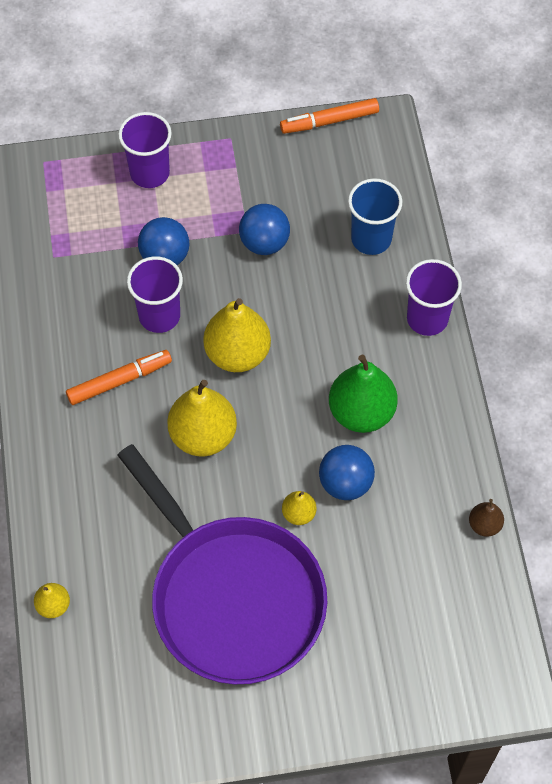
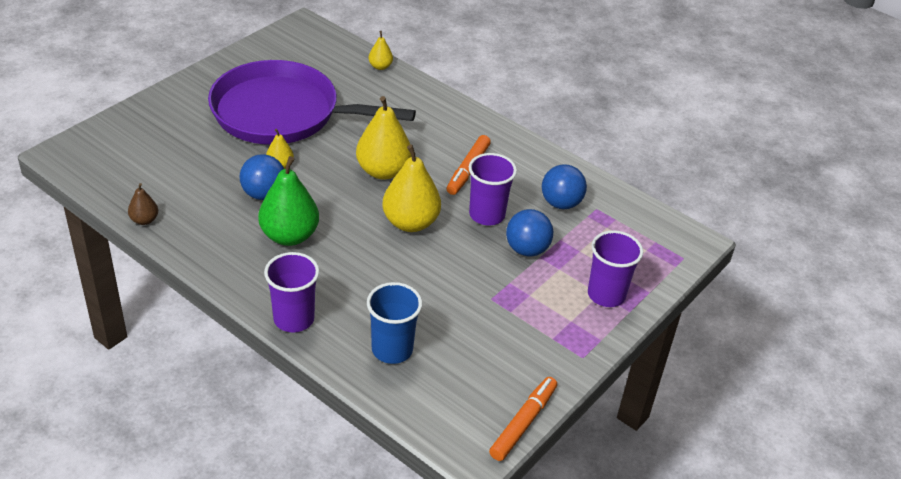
camera: 135 degrees right, 20 degrees down
(264, 243) = (469, 298): blue ball -> blue ball (561, 203)

